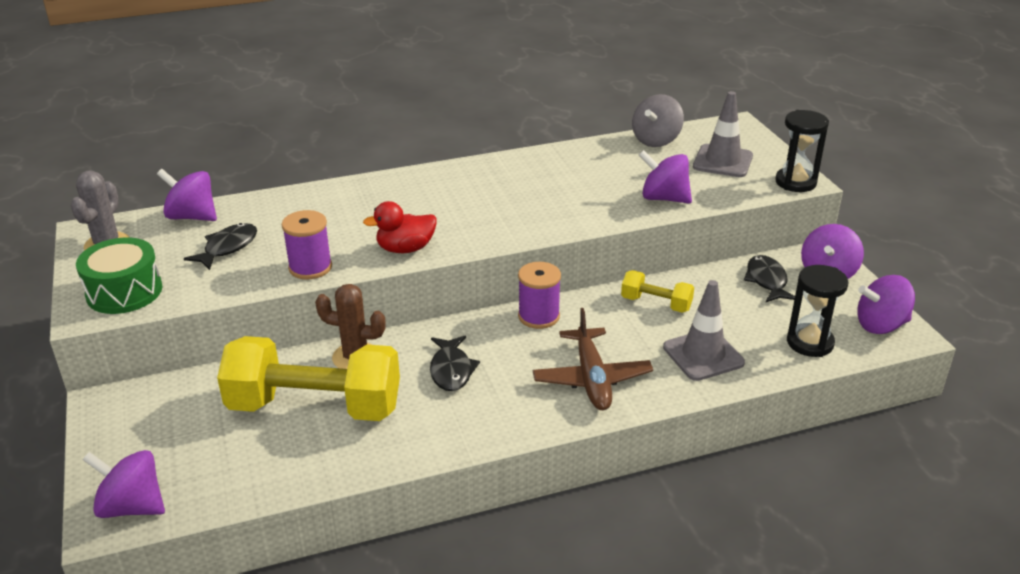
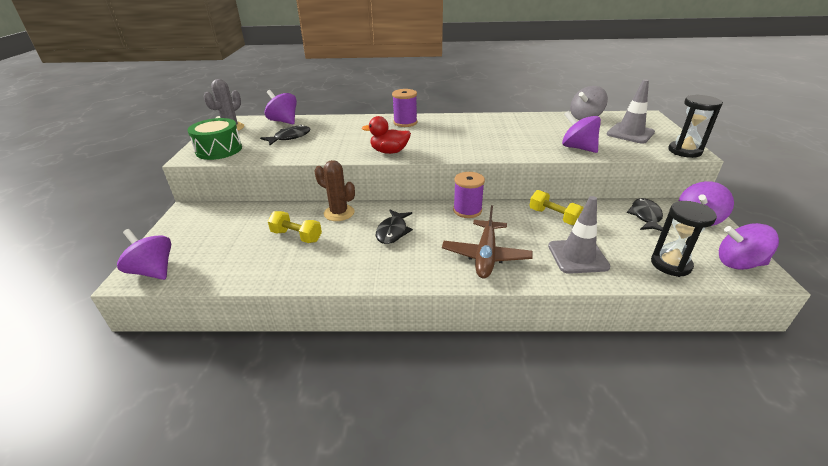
camera: 20 degrees right, 0 degrees up
(310, 267) = (327, 153): purple spool -> purple spool (405, 122)
(315, 407) = (296, 236): yellow dumbbell -> yellow dumbbell, size x0.47

